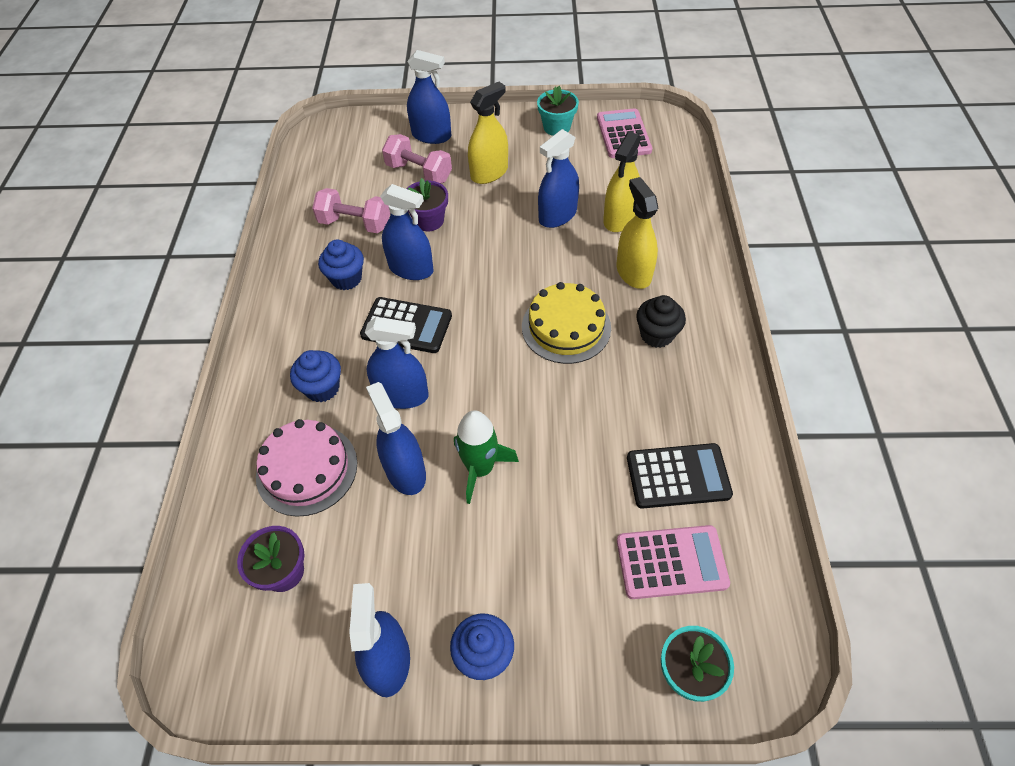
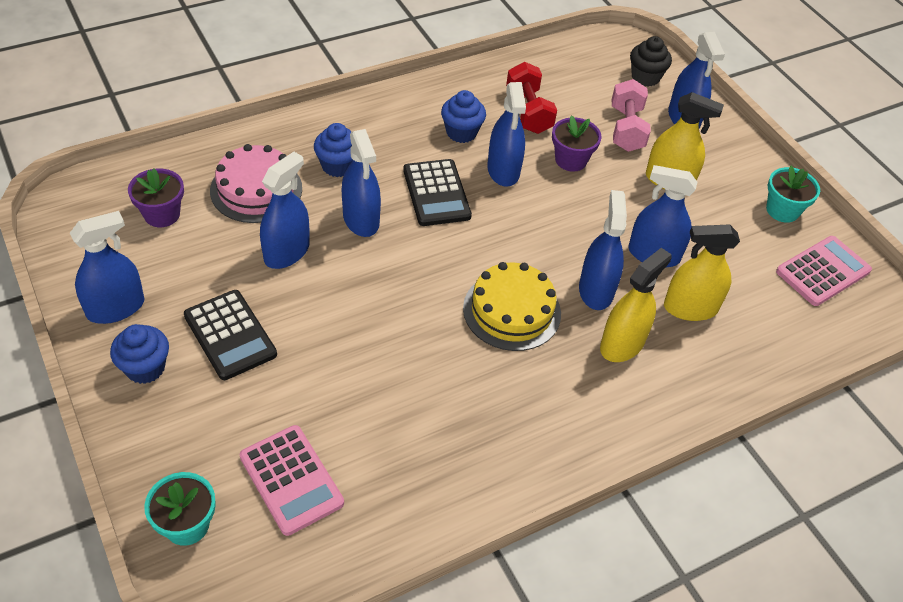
camera: 55 degrees right, 5 degrees down
(355, 224) = (528, 112): pink dumbbell -> red dumbbell
(480, 468) = (316, 302): green rocket -> none
(573, 265) = (596, 290): none -> blue spray bottle
(656, 335) = (551, 390): black cupcake -> black cupcake (645, 77)
(678, 476) = (388, 458): black calculator -> black calculator (230, 335)

